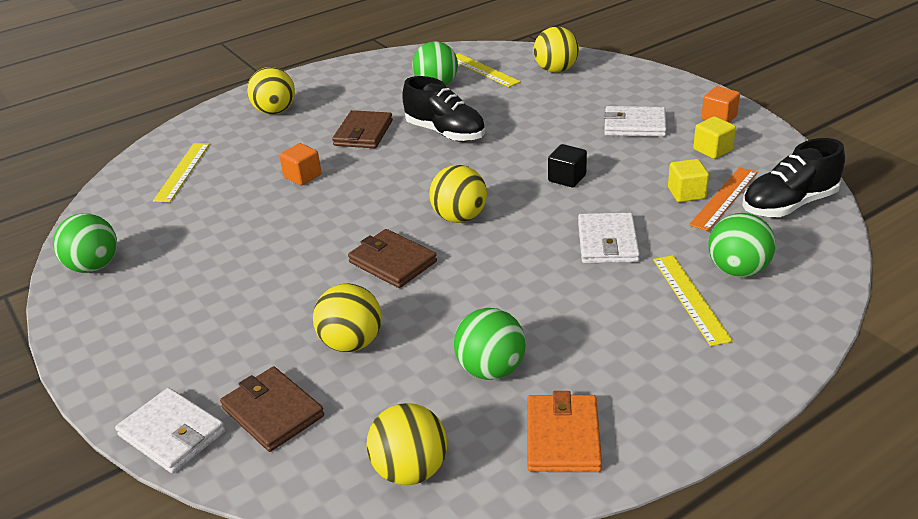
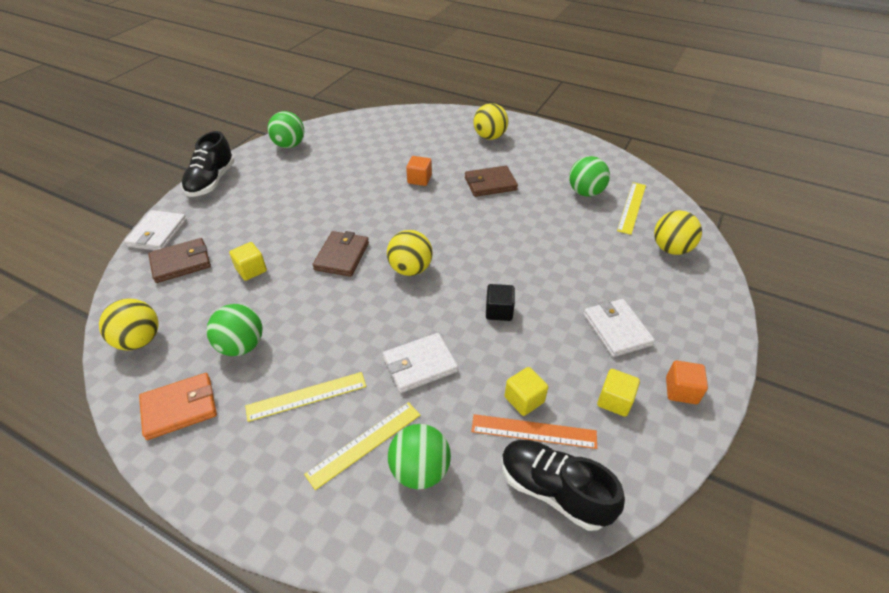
camera: 60 degrees right, 10 degrees up
(182, 171) = (396, 133): yellow ruler -> yellow ruler (306, 396)
(272, 412) = (181, 262): brown wallet -> brown wallet turned 45 degrees clockwise
(351, 343) = (251, 270): yellow ball -> yellow cube
(445, 133) = (519, 222): black shoe -> black shoe (211, 181)

